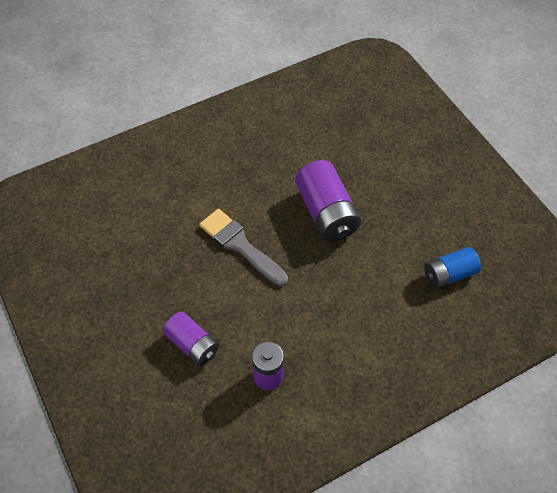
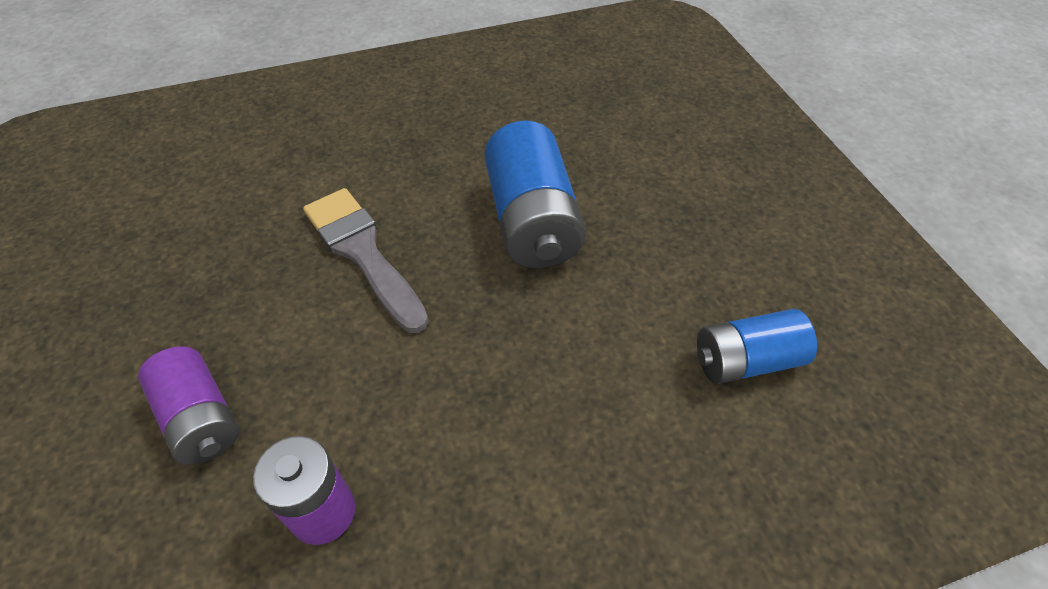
camera: 10 degrees right, 5 degrees down
(326, 213) = (532, 221): purple battery -> blue battery

